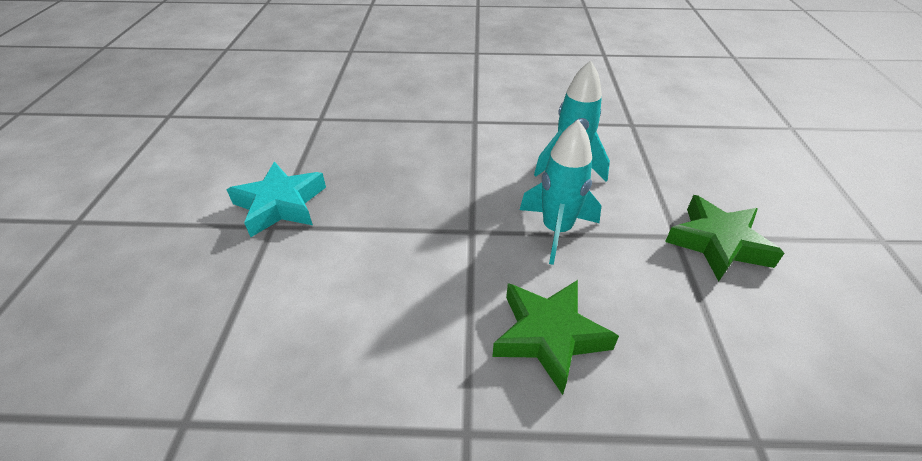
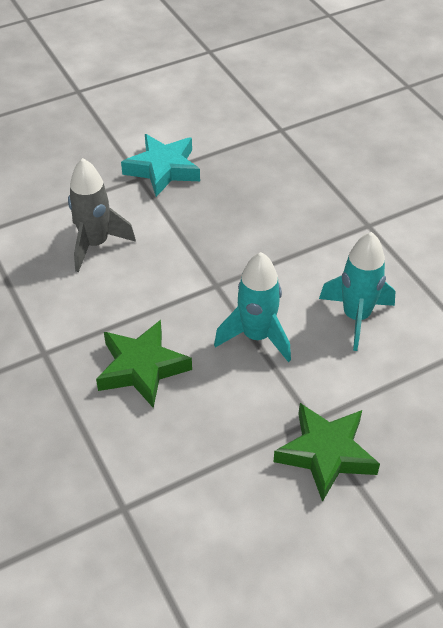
camera: 60 degrees right, 5 degrees up
(330, 303) = (95, 244): none -> grey rocket

